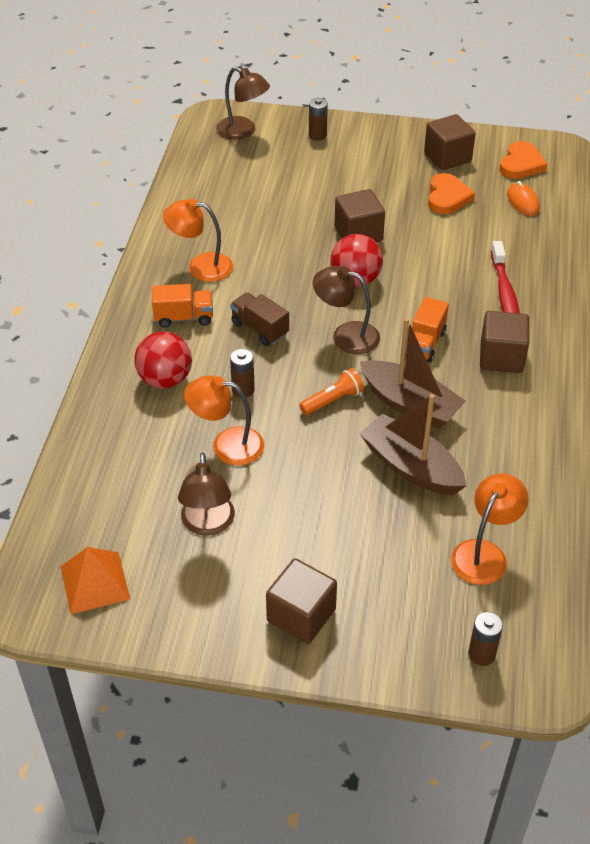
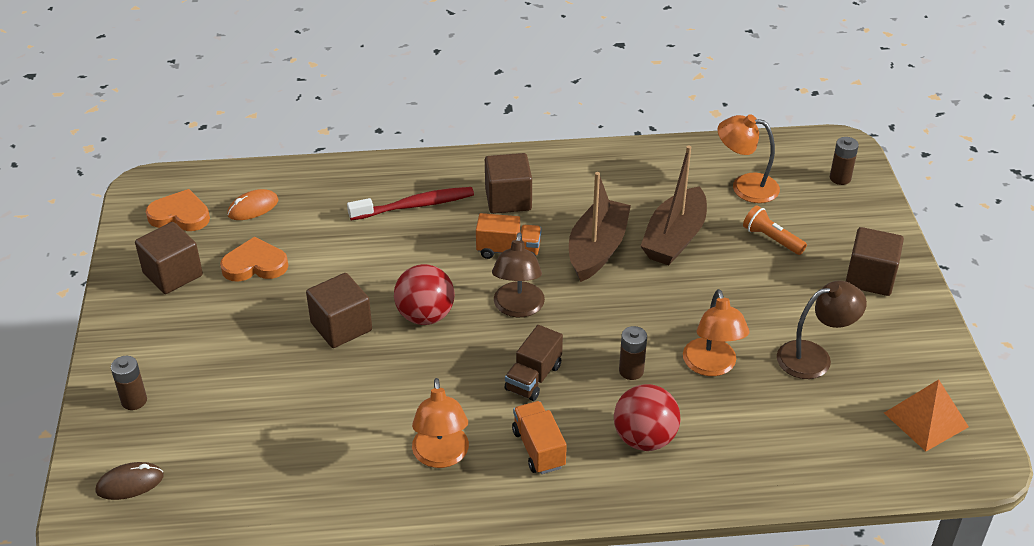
camera: 105 degrees left, 5 degrees down
(243, 131) = (130, 483): brown lamp -> brown mouse
(333, 400) = (615, 302): orange flashlight -> orange flashlight (771, 239)

